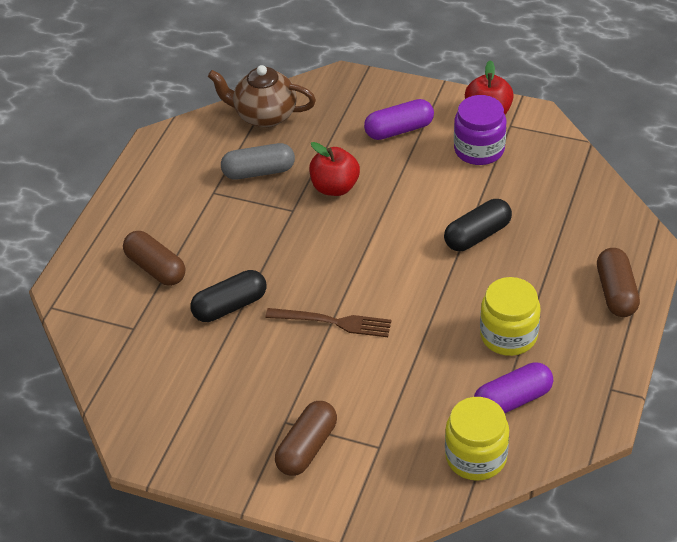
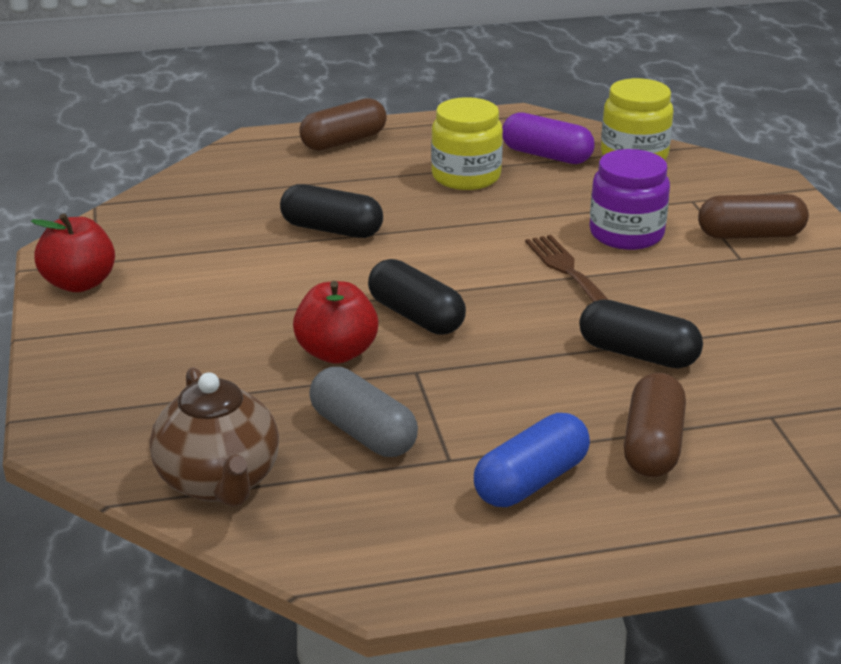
camera: 125 degrees left, 15 degrees down
(172, 212) = (531, 481): none -> blue capsule
(345, 232) = (416, 316): none -> black capsule
(399, 130) = (165, 341): purple capsule -> none
(479, 149) = (165, 269): purple jar -> purple jar (626, 234)

